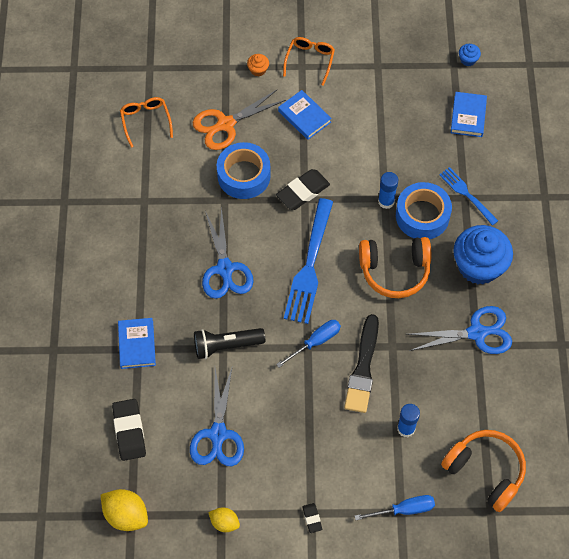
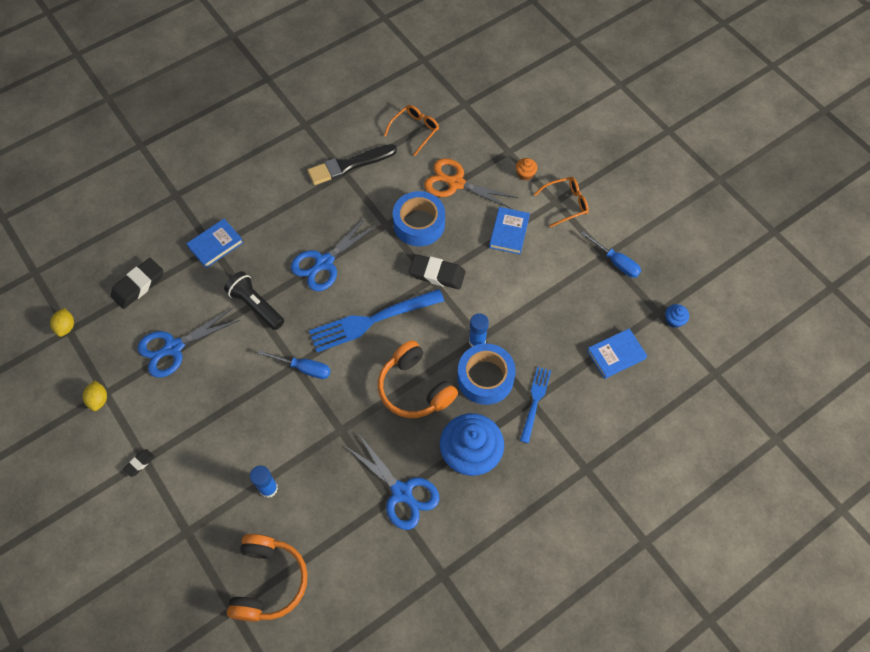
camera: 55 degrees right, 0 degrees up
(126, 515) = (66, 327): yellow lemon -> yellow lemon, size x0.61
(363, 368) = (303, 419): black brush -> black brush (349, 165)
(404, 509) = (190, 533): blue screwdriver -> blue screwdriver (615, 262)

